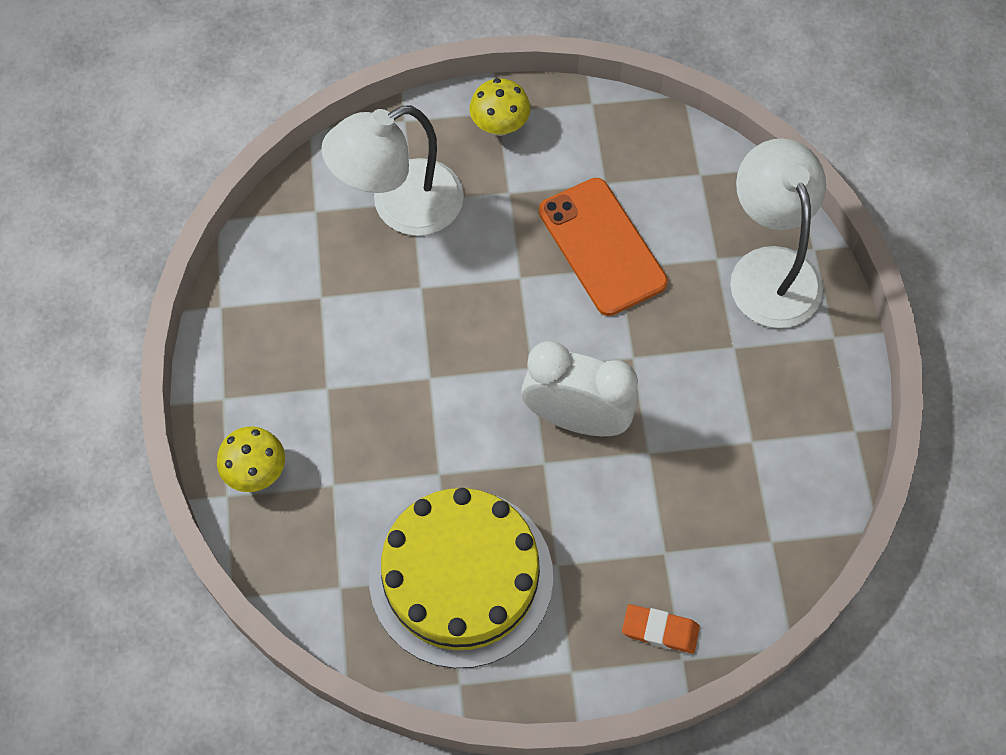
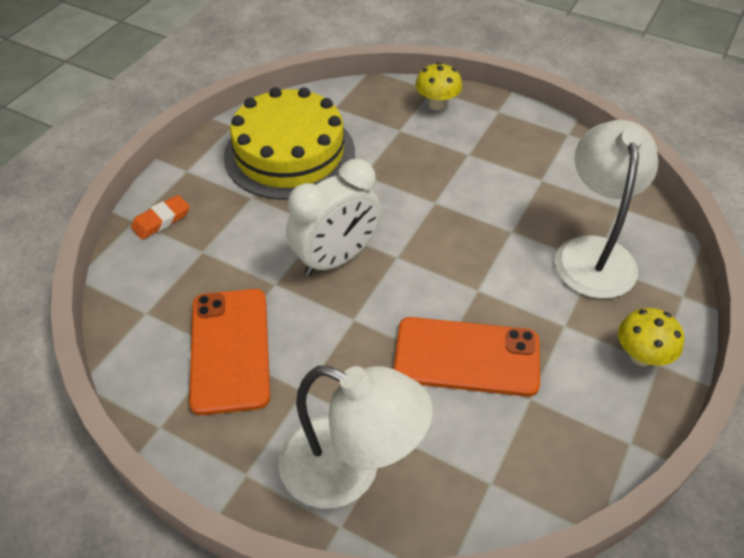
camera: 125 degrees right, 15 degrees down
(746, 434) = (230, 350): none -> orange phone

